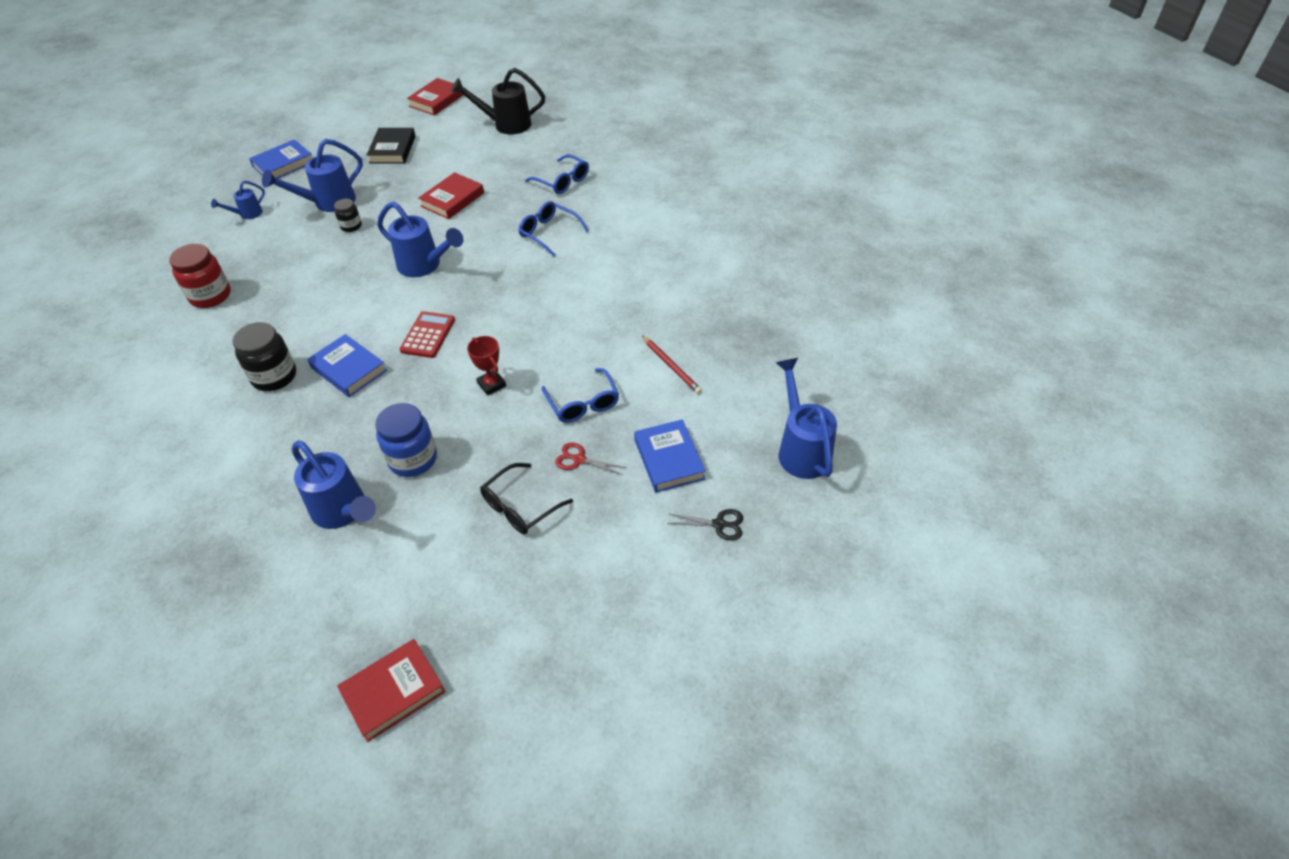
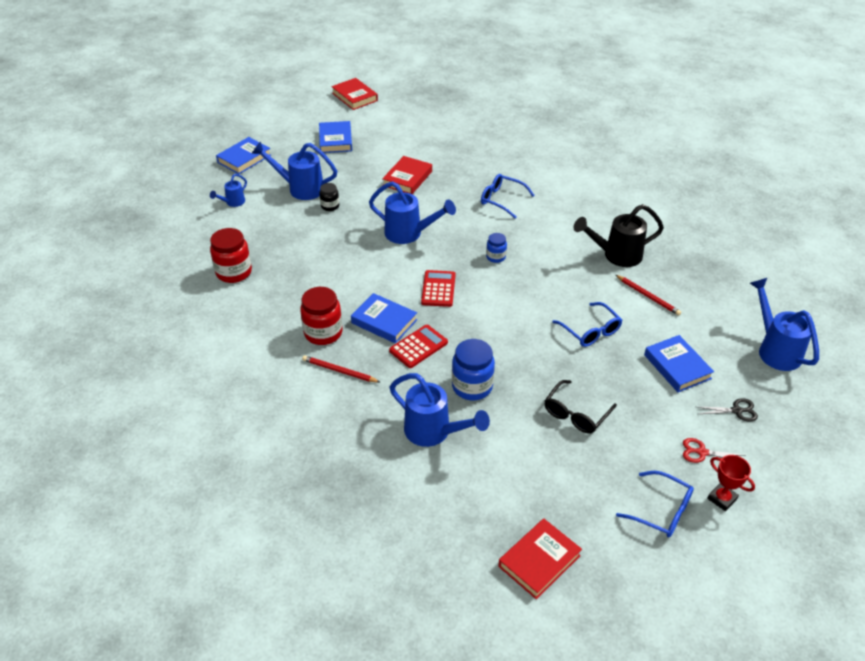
camera: 10 degrees left, 5 degrees down
(271, 424) = (339, 371): none -> red pencil
(274, 377) = (323, 333): black jar -> red jar
(328, 203) = (300, 188): blue watering can -> blue watering can turned 60 degrees clockwise
(373, 404) = (418, 347): none -> red calculator
(392, 149) = (335, 140): black book -> blue book
(436, 100) = (354, 97): red book -> red book turned 60 degrees counterclockwise
(491, 384) = (509, 323): red trophy -> red trophy (722, 499)
(505, 125) = (424, 114): black watering can -> black watering can (616, 255)
(511, 302) = (496, 257): none -> blue jar
(562, 181) = (494, 157): blue glasses -> blue glasses (661, 511)
(579, 459) = (606, 374): red scissors -> red scissors (701, 452)

